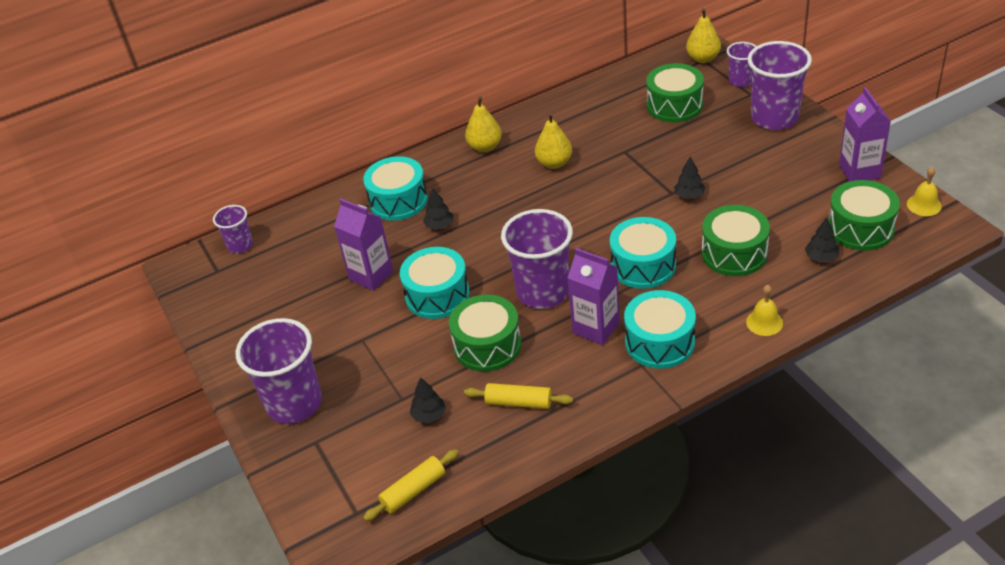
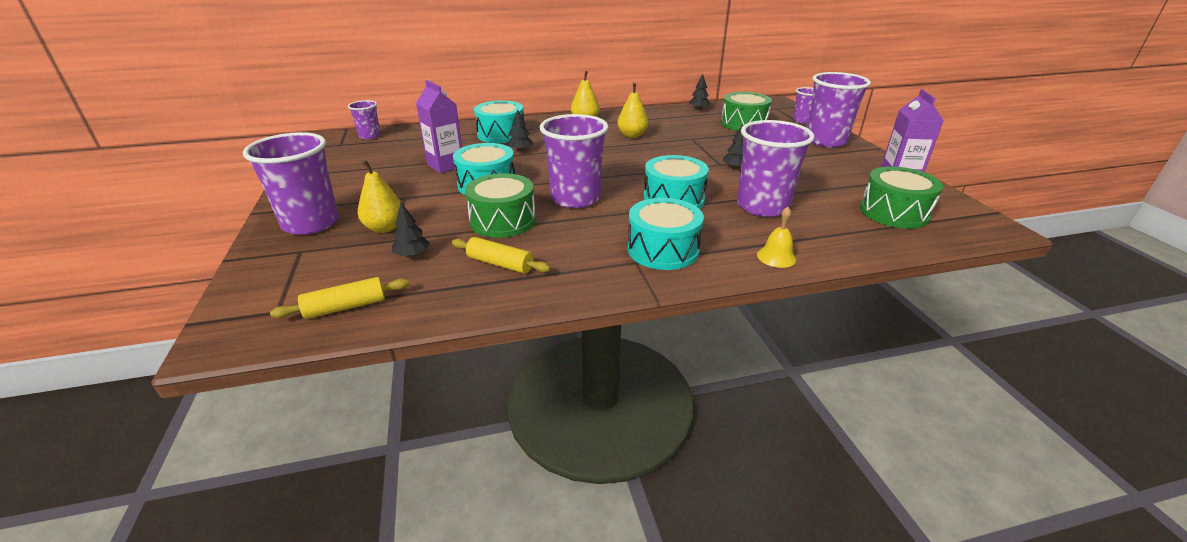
camera: 10 degrees right, 10 degrees down
(596, 328) = (607, 229): purple carton -> none
(703, 58) = (776, 107): yellow pear -> yellow pear (385, 228)
(734, 253) = (762, 206): green drum -> purple cup
(821, 257) = (849, 224): black tree -> black tree (698, 109)
(924, 205) = (963, 209): yellow bell -> none

